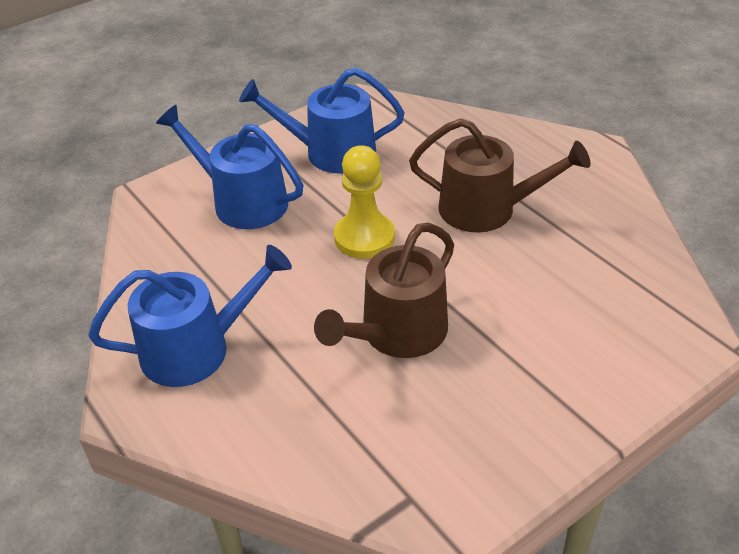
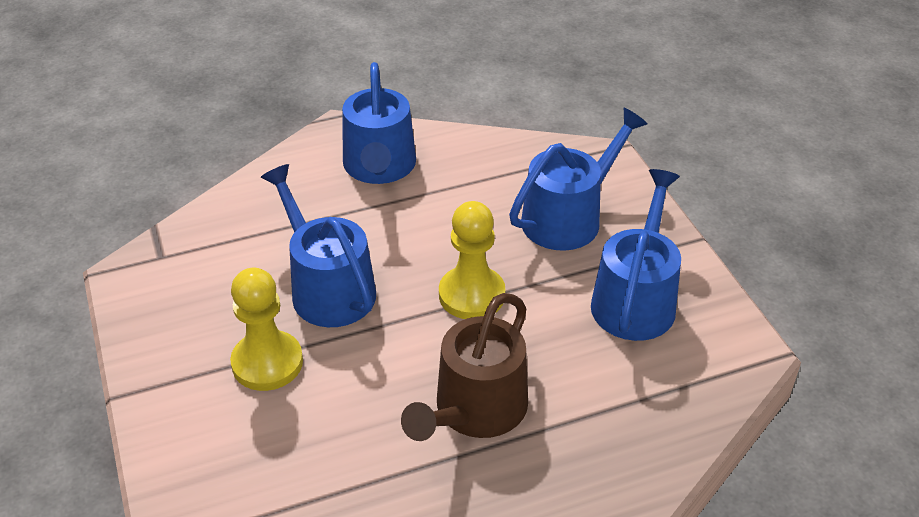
camera: 105 degrees right, 0 degrees up
(397, 333) = (327, 288): brown watering can -> blue watering can
(510, 345) = (267, 363): none -> yellow pawn

